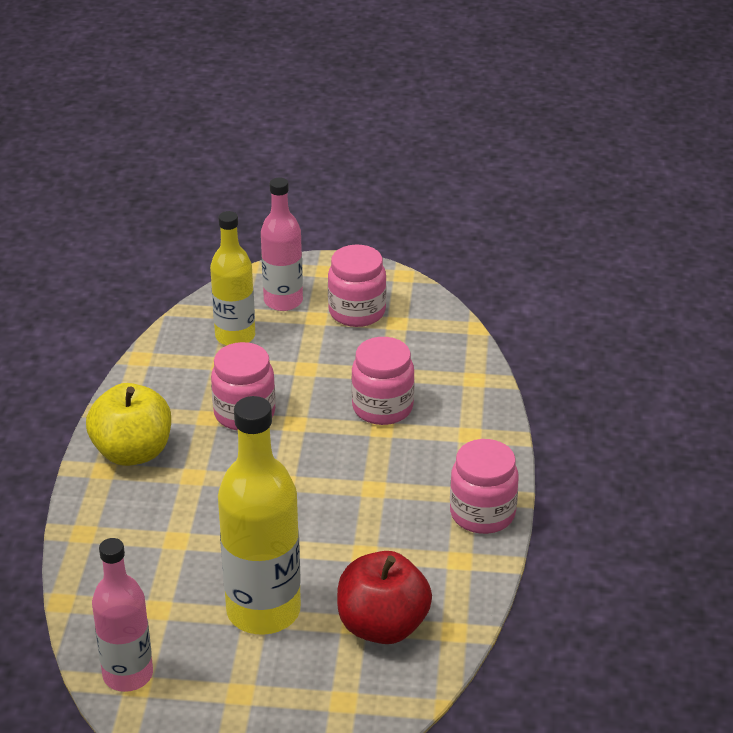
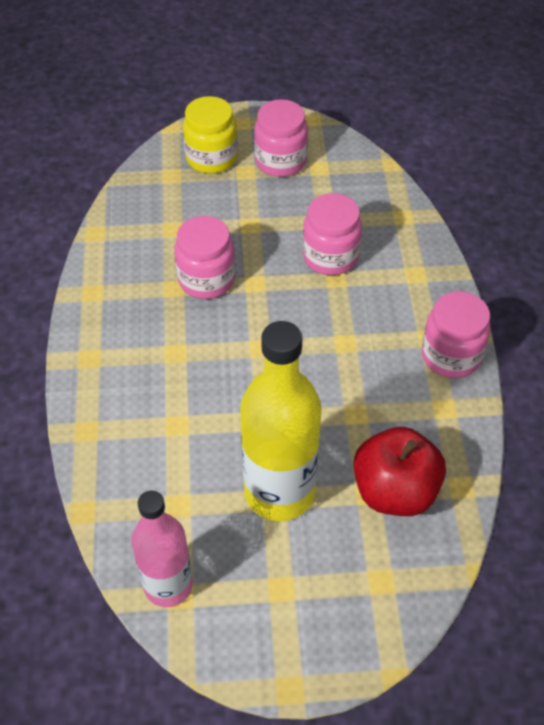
camera: 10 degrees left, 15 degrees up
(132, 452) = (112, 335): yellow apple -> none
(235, 336) = (177, 200): yellow bottle -> none
(283, 301) = (211, 158): pink bottle -> yellow jar

